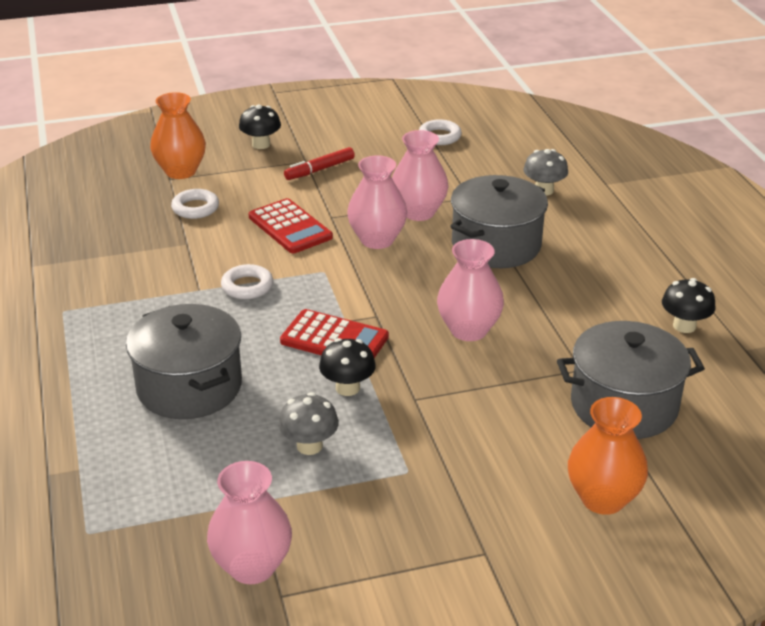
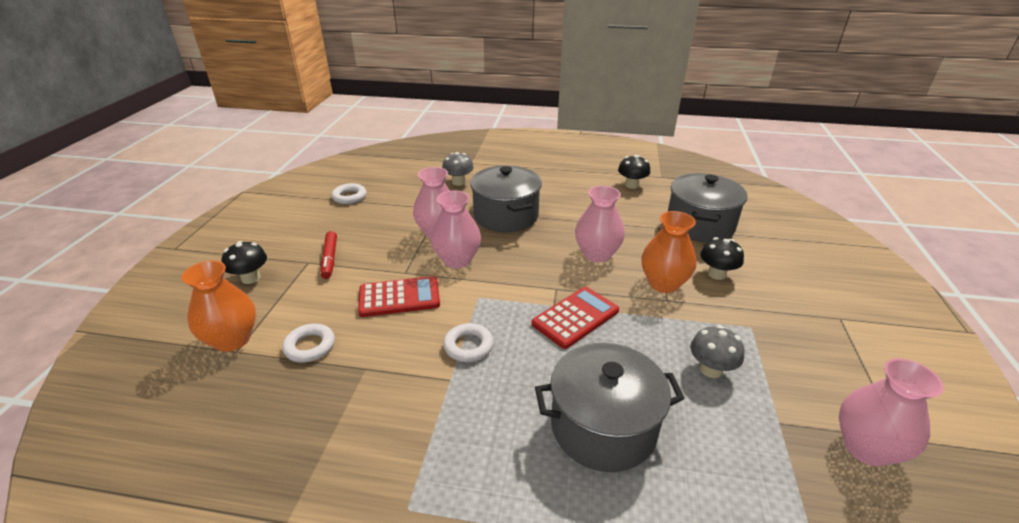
camera: 65 degrees left, 0 degrees up
(347, 388) = (642, 328): black mushroom -> black mushroom (716, 274)
(602, 499) = (787, 258): orange vase -> orange vase (663, 283)

